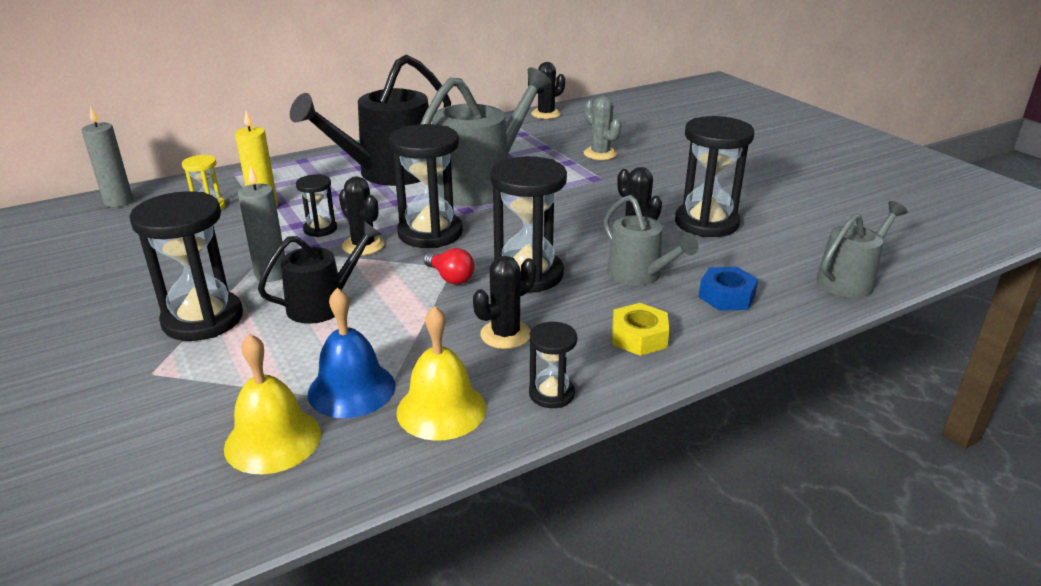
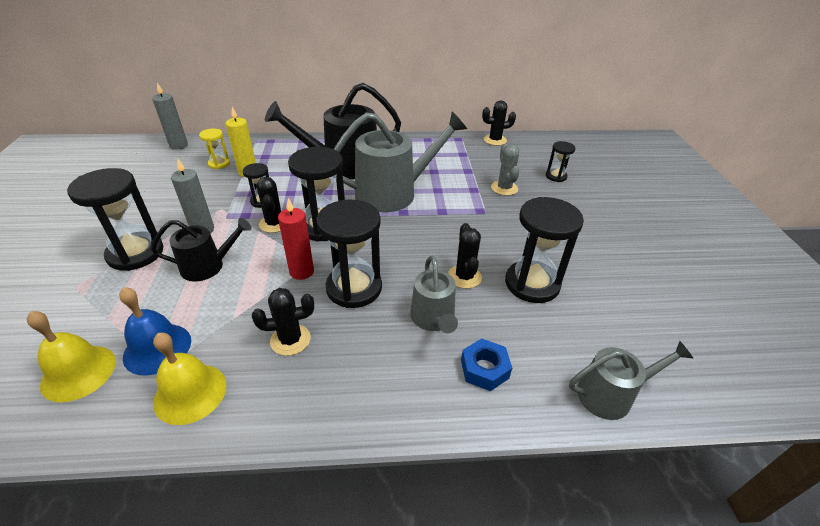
camera: 25 degrees right, 10 degrees up
(450, 277) = (301, 271): red light bulb -> red candle
(551, 394) = (270, 413): black hourglass -> black hourglass (556, 176)
(639, 337) = (380, 383): yellow nut -> none

